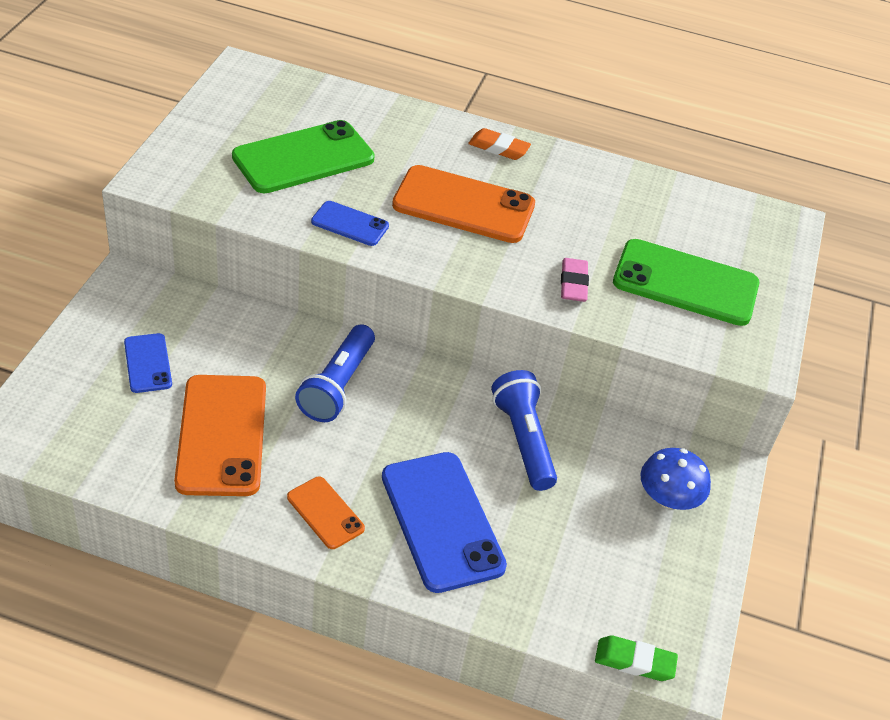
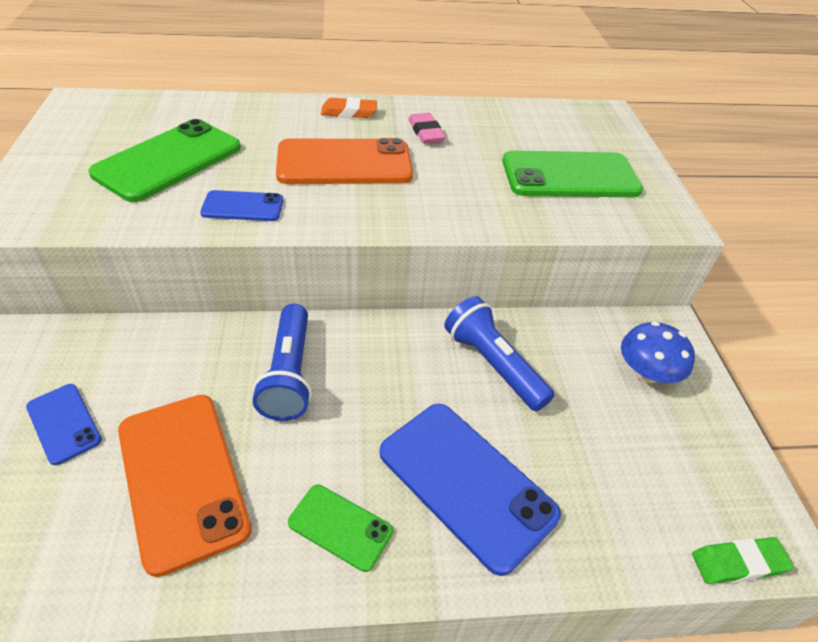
camera: 20 degrees left, 0 degrees up
(325, 513) = (340, 527): orange phone -> green phone
(573, 284) = (481, 202): pink eraser -> pink eraser (426, 132)

